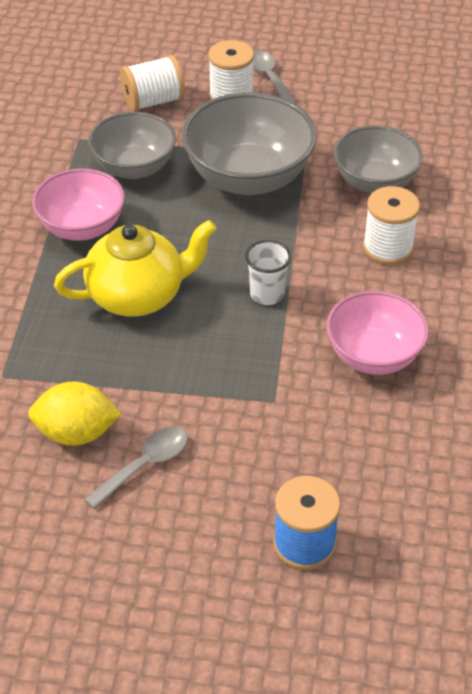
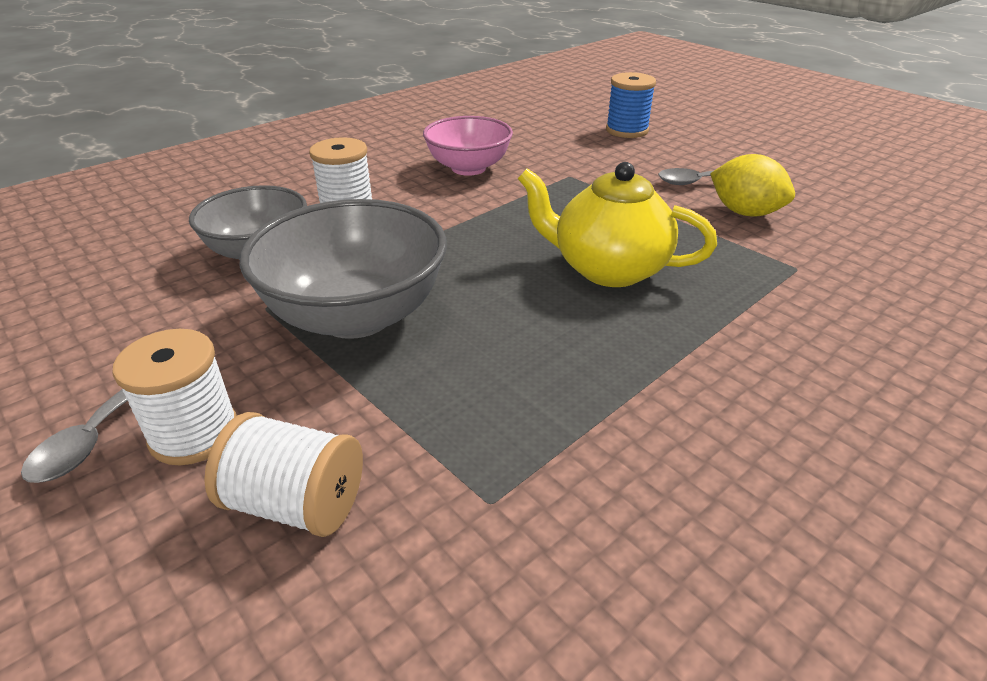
camera: 140 degrees left, 10 degrees down
(82, 227) = (609, 358): pink bowl -> none
(134, 168) = (464, 400): grey bowl -> none
(267, 294) = (490, 223): white cup -> none

